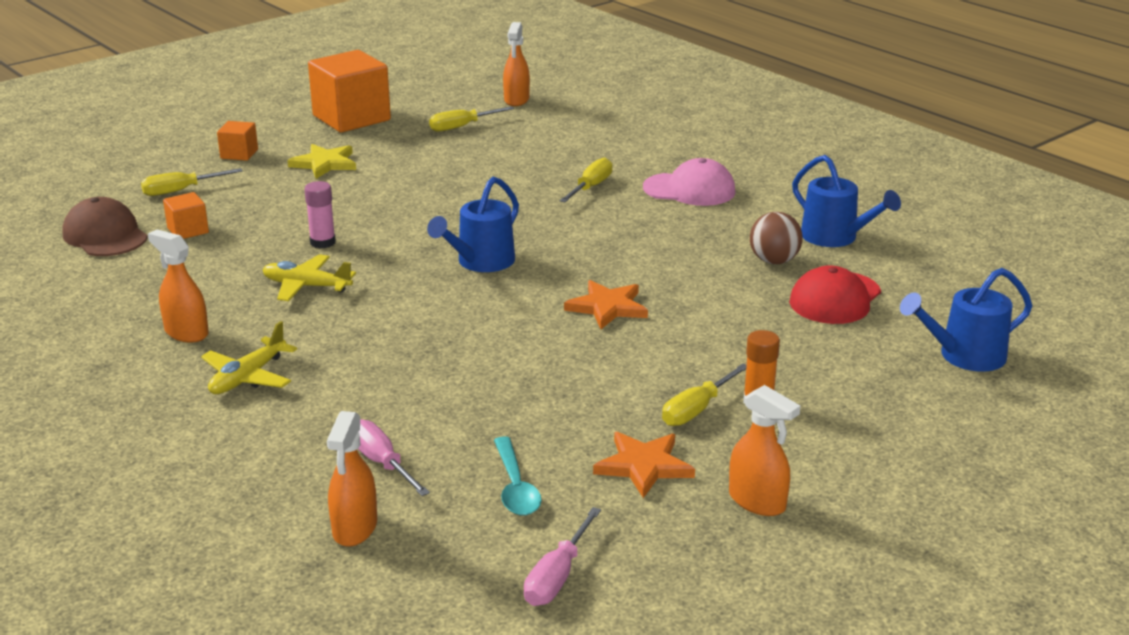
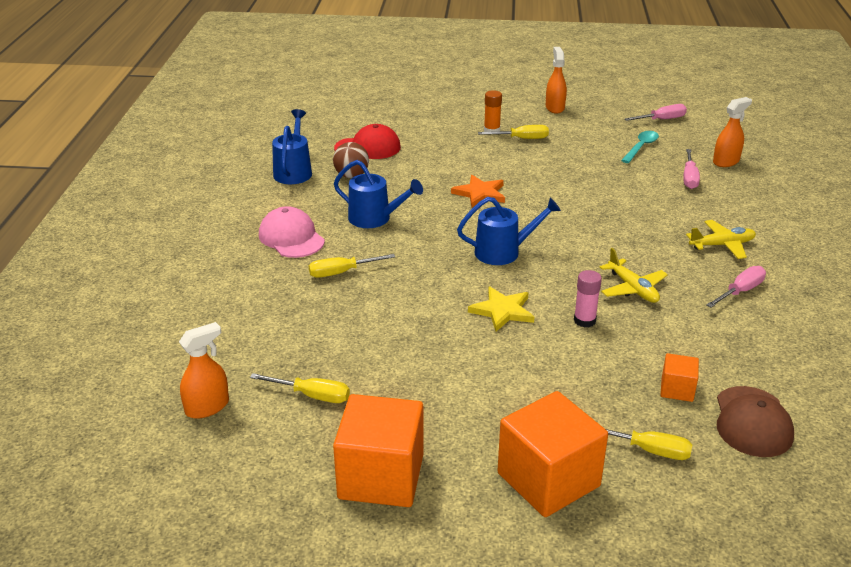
camera: 135 degrees left, 5 degrees up
(186, 332) = (740, 291): orange spray bottle -> pink screwdriver
(239, 154) = (548, 480): orange cube -> orange cube, size x2.10
(324, 164) = (488, 413): yellow star -> yellow star (502, 311)
(644, 466) = (578, 132): orange star -> none
(964, 356) = (376, 108): blue watering can -> blue watering can (375, 219)

